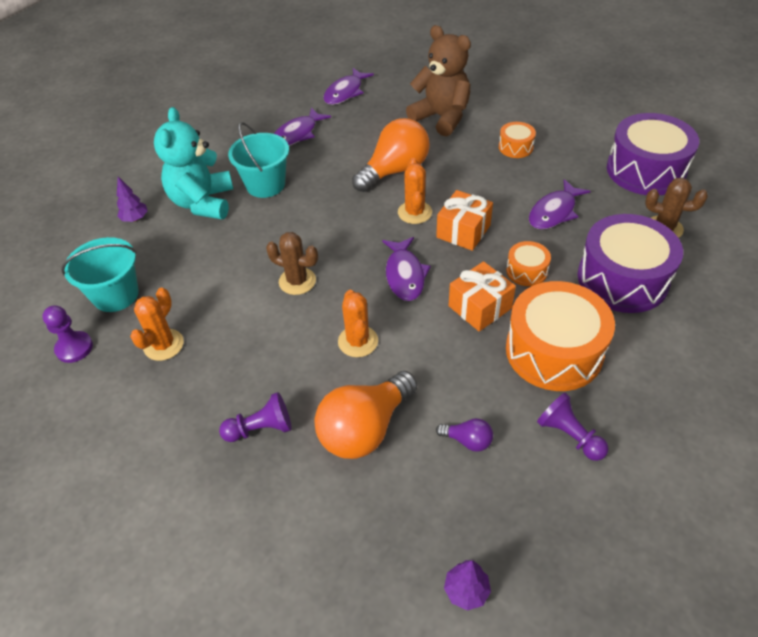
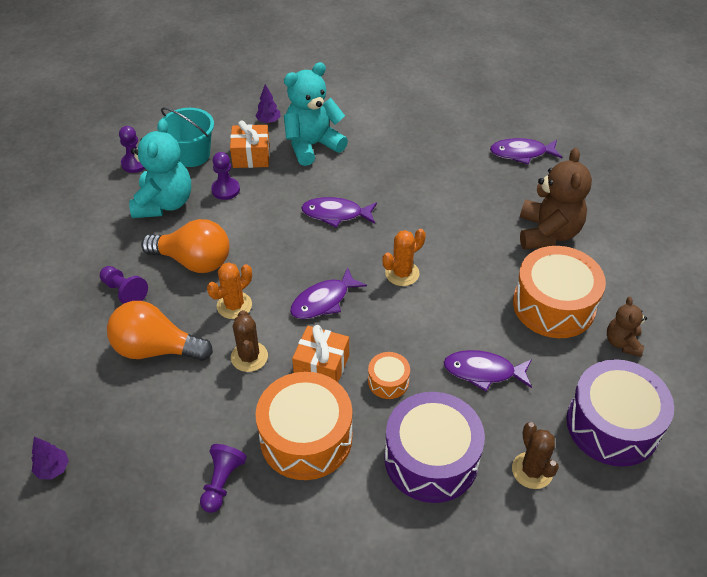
camera: 55 degrees right, 0 degrees up
(163, 345) = (164, 203): orange cactus -> turquoise teddy bear
(195, 288) = (225, 190): none -> purple pawn
(265, 185) = (360, 167): turquoise bucket -> none
(297, 134) = (437, 153): purple fish -> purple fish (336, 214)
(297, 281) = (270, 240): brown cactus -> brown cactus (249, 357)
(395, 171) = (444, 236): orange light bulb -> orange light bulb (194, 261)
(463, 231) = (404, 316): orange gift -> orange gift (251, 156)
(467, 440) = (179, 416): purple light bulb -> none
(515, 147) = (553, 305): orange drum -> orange drum, size x2.13
(575, 132) = (622, 343): none -> brown teddy bear

